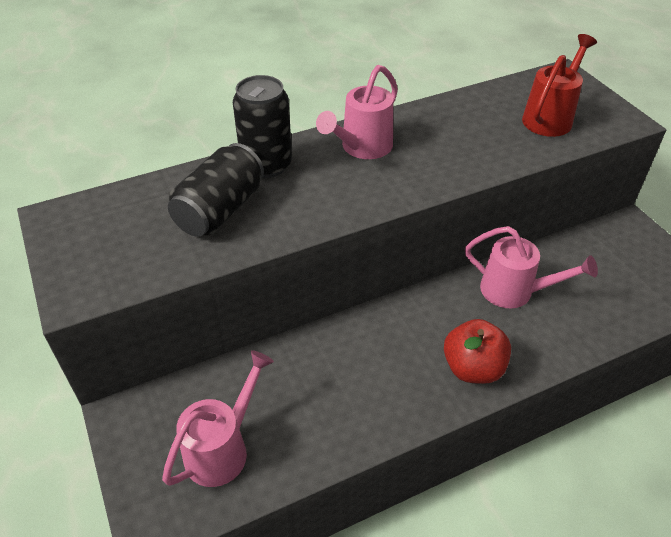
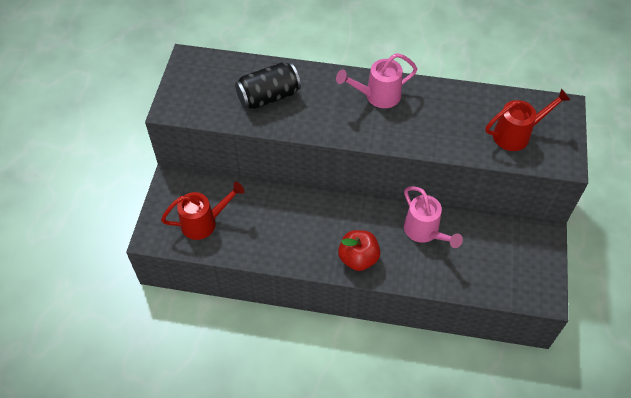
camera: 35 degrees right, 10 degrees up
(223, 448) = (204, 222): pink watering can -> red watering can
(266, 165) = (315, 80): black can -> none

